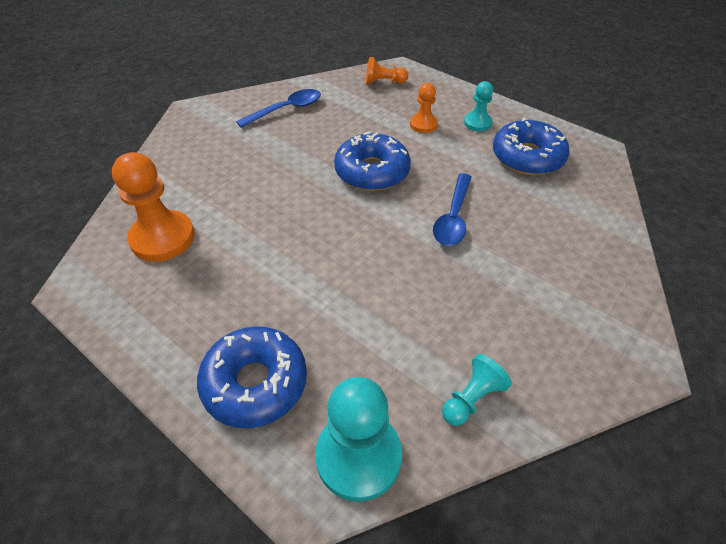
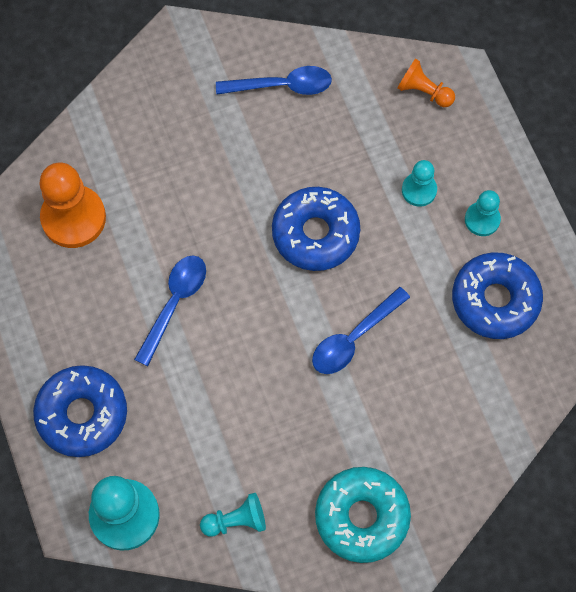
camera: 30 degrees right, 20 degrees up
(291, 257) = (174, 304): none -> blue spoon
(423, 124) = (419, 190): orange pawn -> turquoise pawn
(573, 334) = (362, 517): none -> turquoise donut

